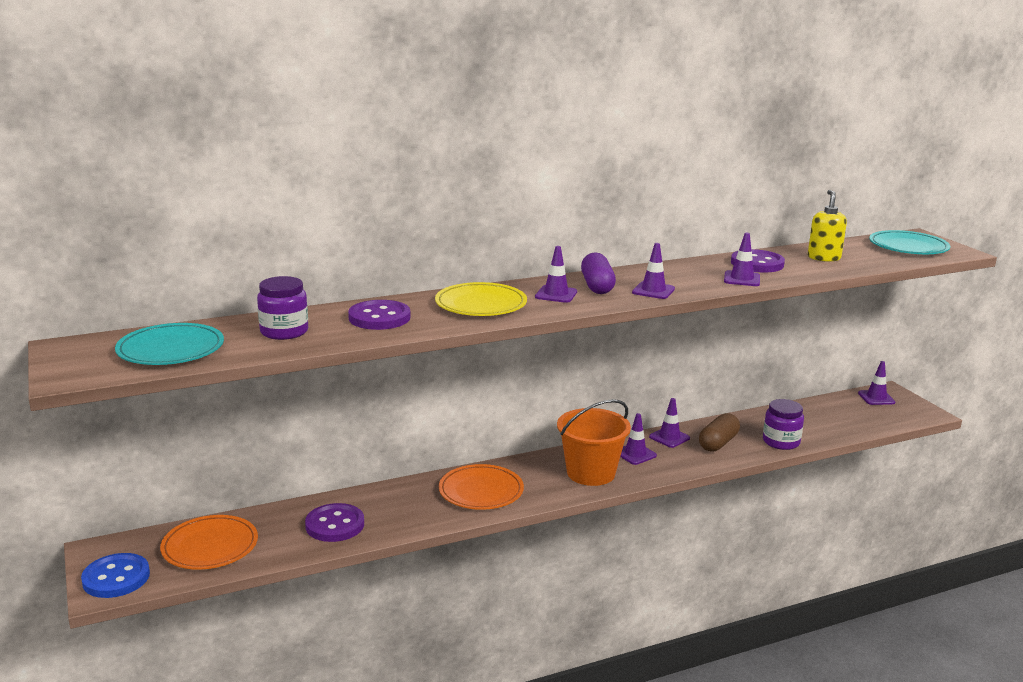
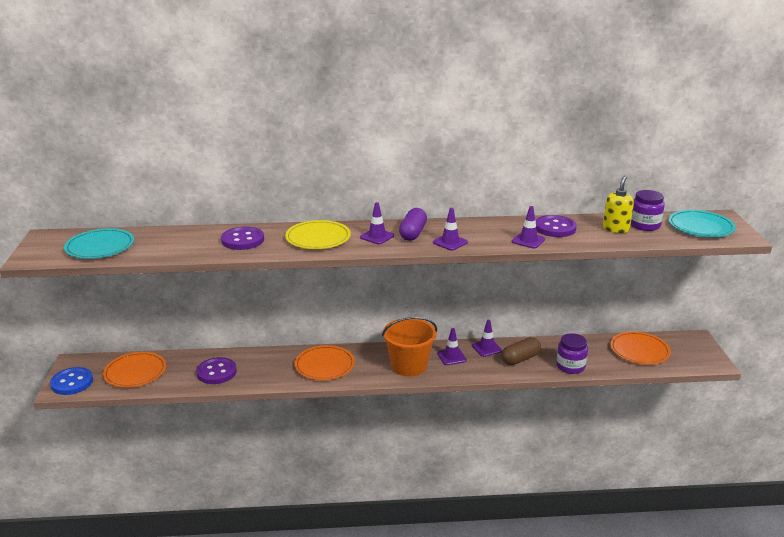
camera: 20 degrees right, 5 degrees up
(284, 332) = (175, 243): purple jar -> purple jar (645, 225)
(841, 413) = (639, 351): none -> orange plate
(876, 398) = (680, 342): purple traffic cone -> none

